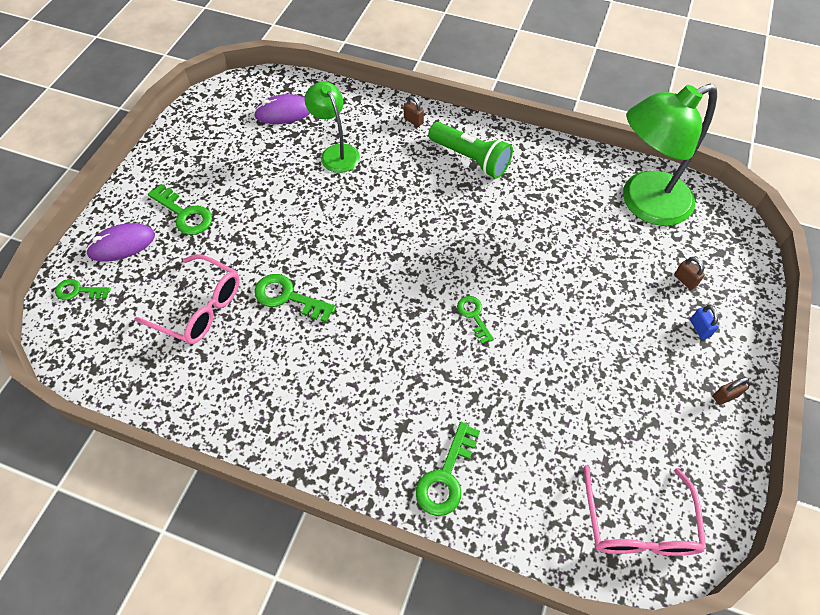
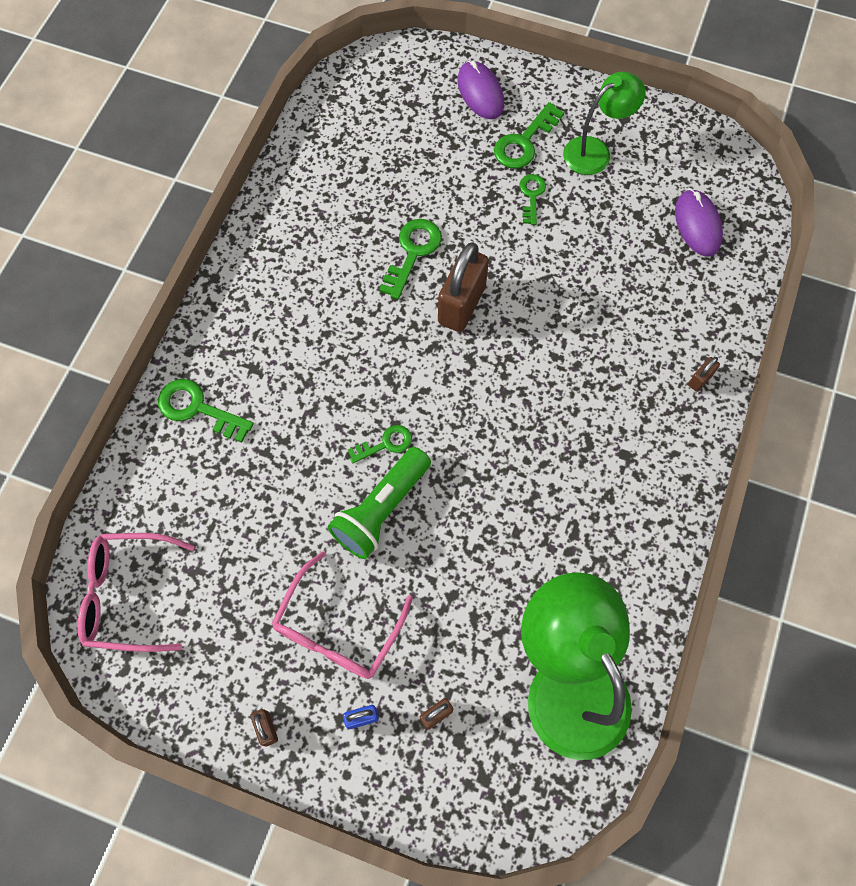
camera: 90 degrees right, 10 degrees up
(78, 291) = (421, 68): green key -> green key (531, 196)
(200, 308) = (400, 173): pink glasses -> pink glasses (337, 629)
(336, 152) = (632, 288): green lamp -> green lamp (595, 151)
(344, 261) = (461, 305): none -> brown padlock
(470, 158) = (635, 451): green flashlight -> green flashlight (381, 509)

